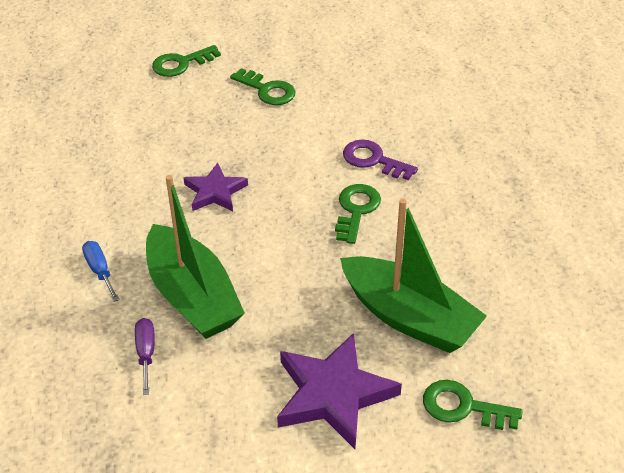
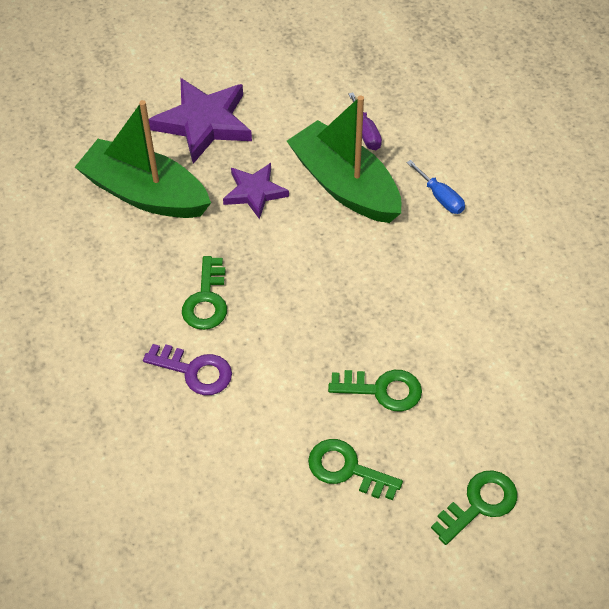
camera: 170 degrees right, 10 degrees up
(215, 192) = (362, 301): purple star -> purple star (254, 192)
(463, 407) = (99, 128): green key -> green key (382, 390)

